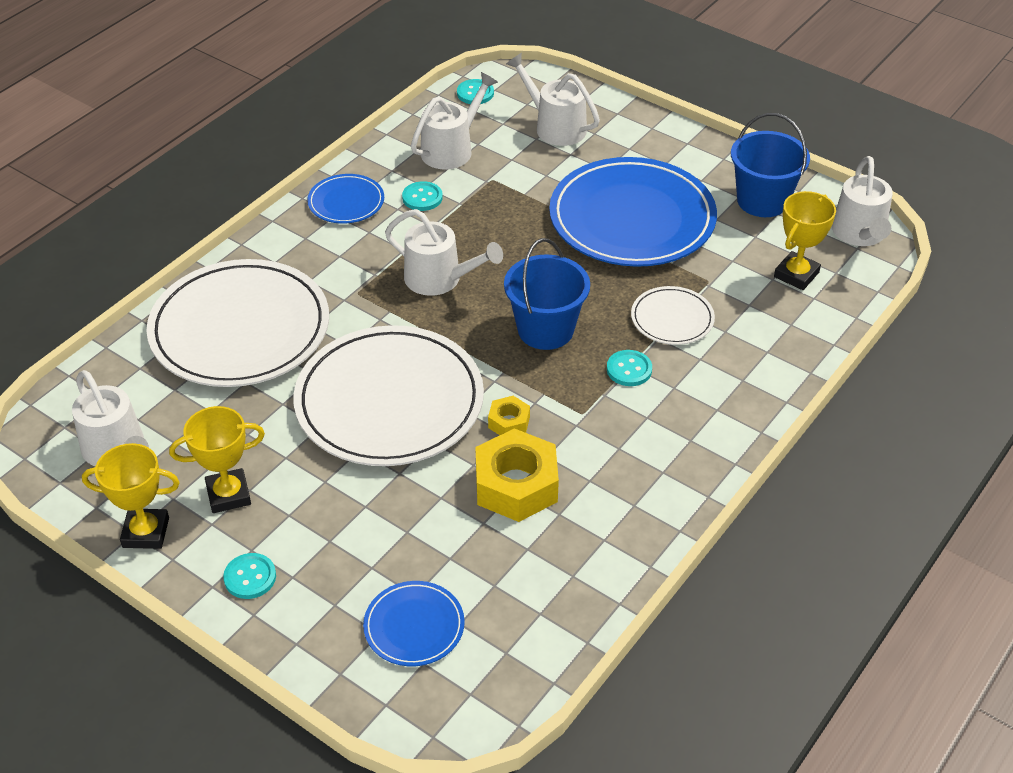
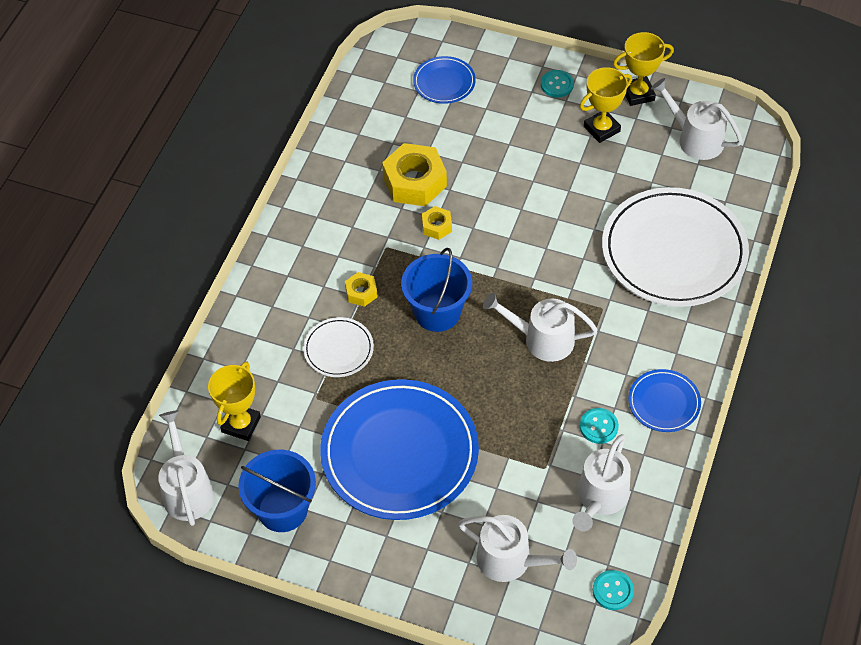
camera: 165 degrees right, 10 degrees up
(389, 401) = (529, 220): white plate -> none
(629, 369) = (361, 292): turquoise button -> yellow nut

